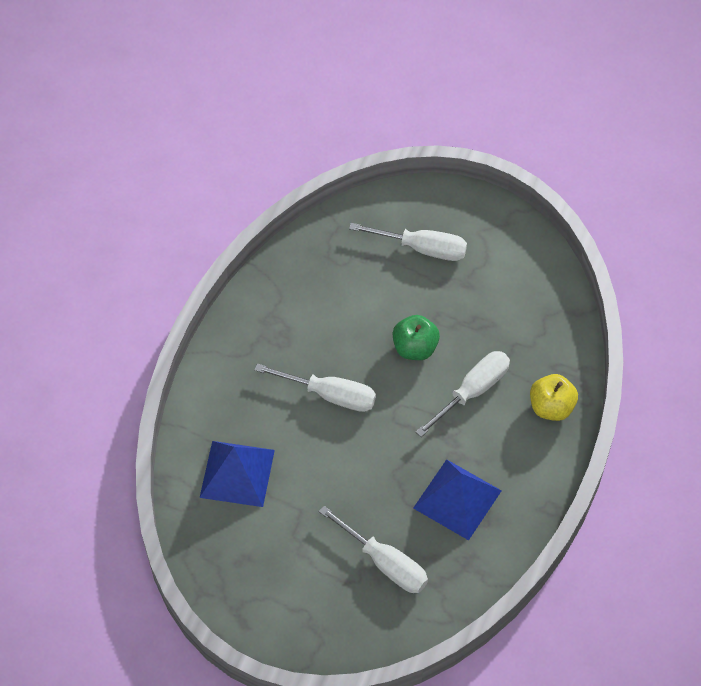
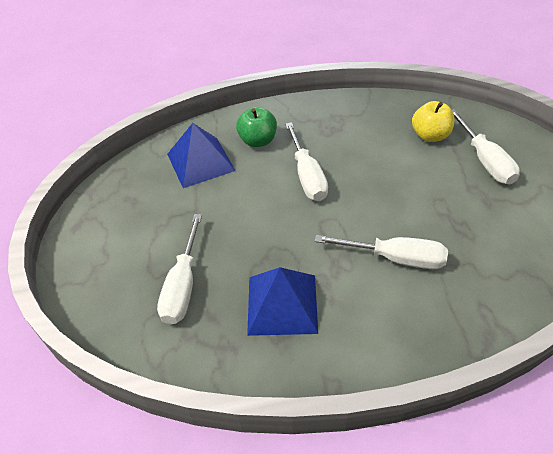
camera: 60 degrees right, 10 degrees down
(415, 348) = (396, 201): green apple -> green apple (258, 141)
(551, 407) = (438, 326): yellow apple -> yellow apple (430, 135)

